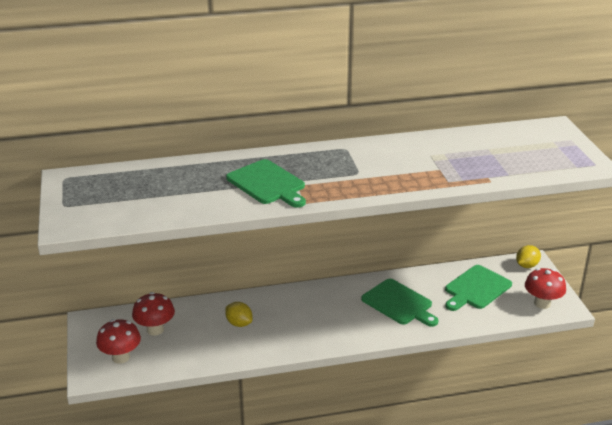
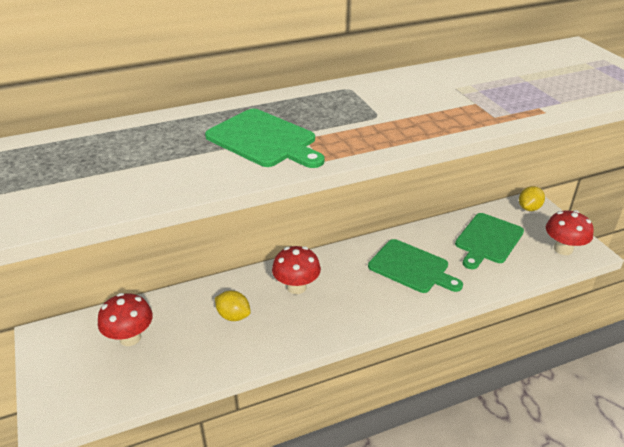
camera: 10 degrees left, 5 degrees up
(121, 357) = (89, 384): red mushroom -> red mushroom (296, 287)

